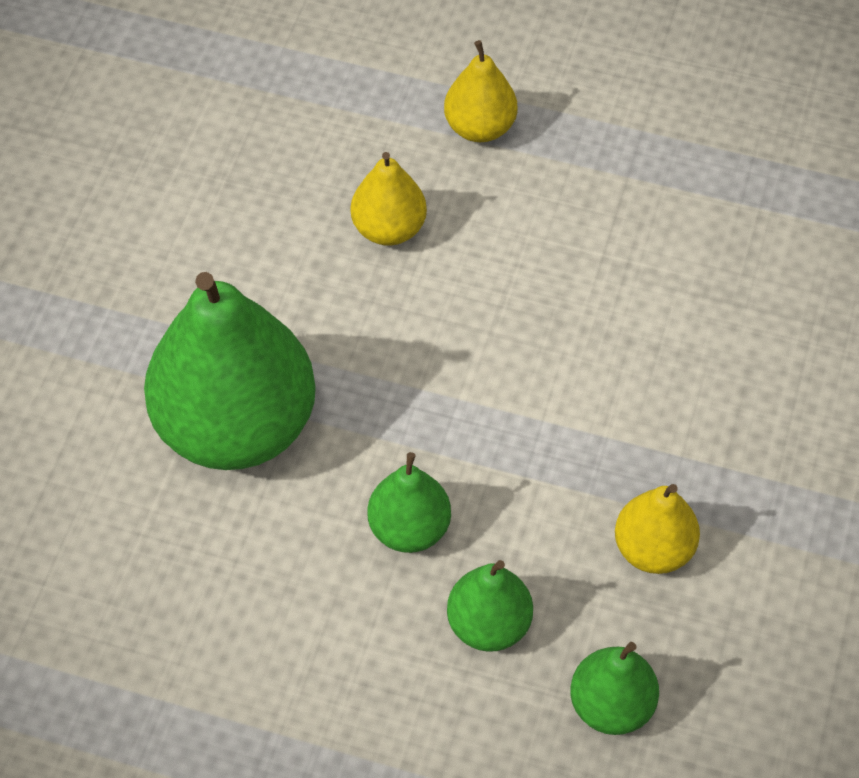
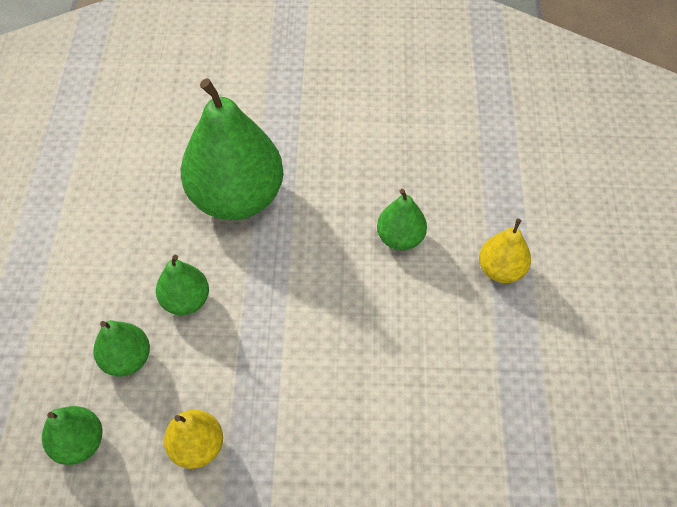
camera: 75 degrees right, 0 degrees up
(389, 229) = (400, 238): yellow pear -> green pear

